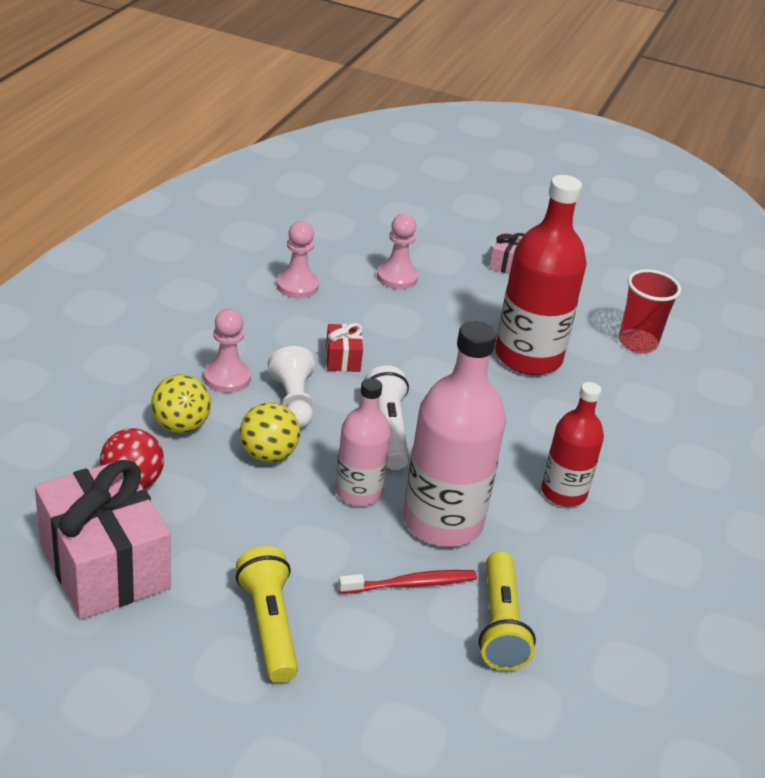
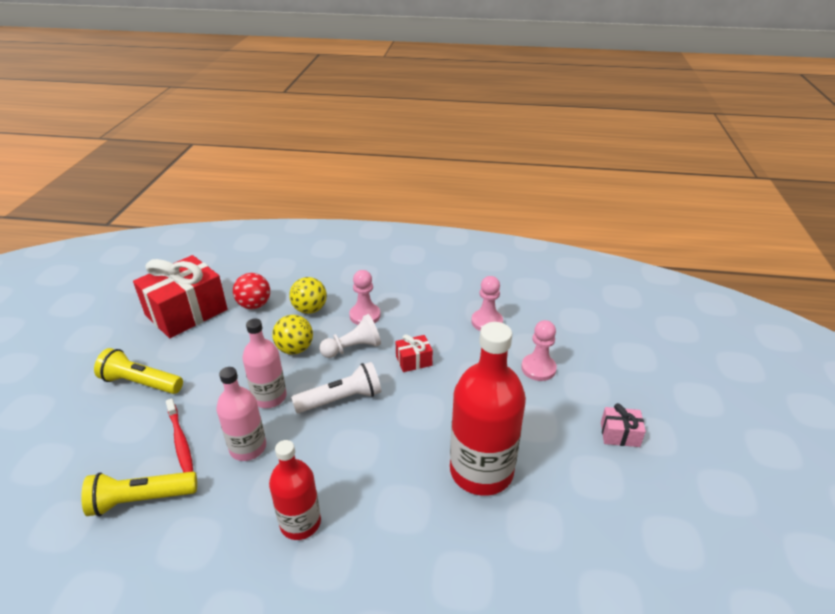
camera: 80 degrees right, 0 degrees up
(104, 565) = (186, 312): pink gift -> red gift
(269, 625) = (141, 383): yellow flashlight -> yellow flashlight turned 135 degrees counterclockwise
(443, 521) = (248, 447): pink bottle -> pink bottle, size x0.60
(637, 343) = (562, 562): red cup -> none

